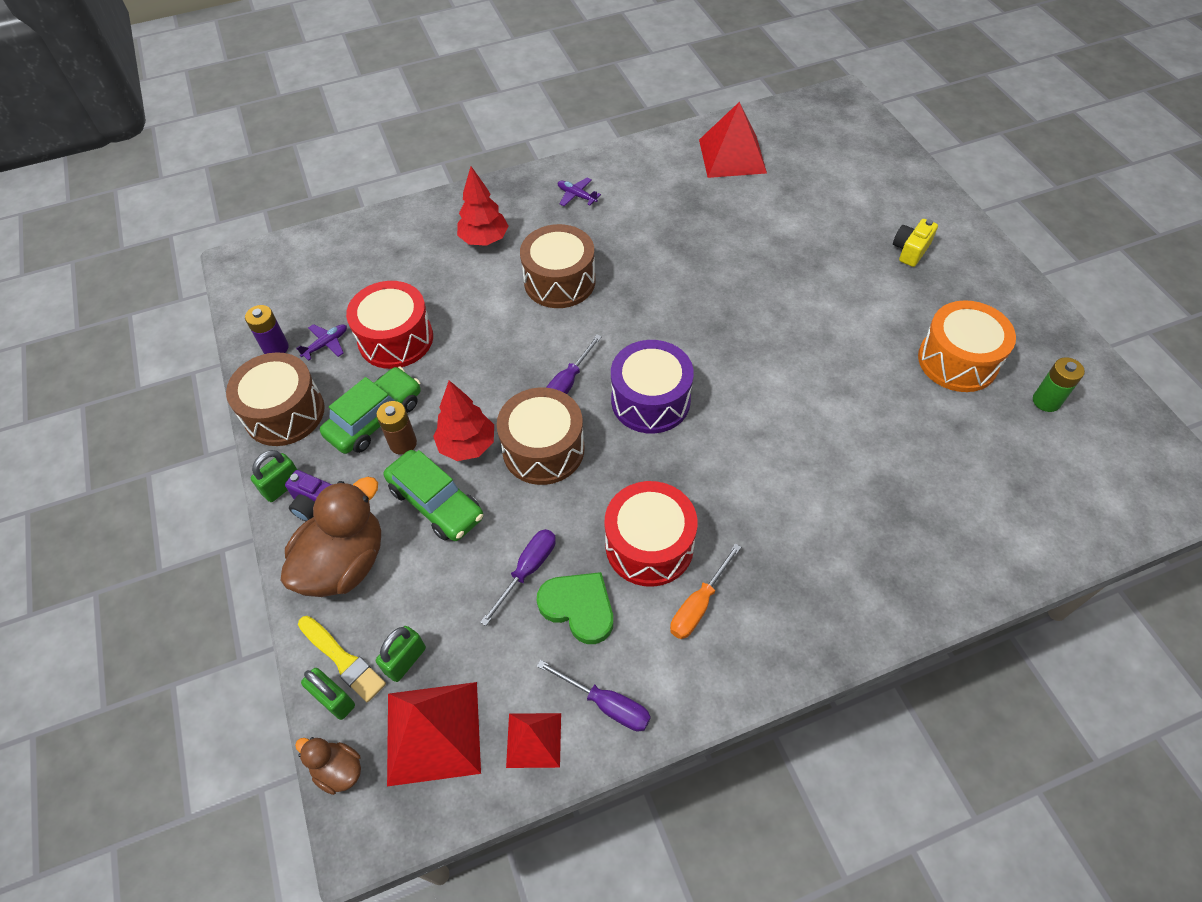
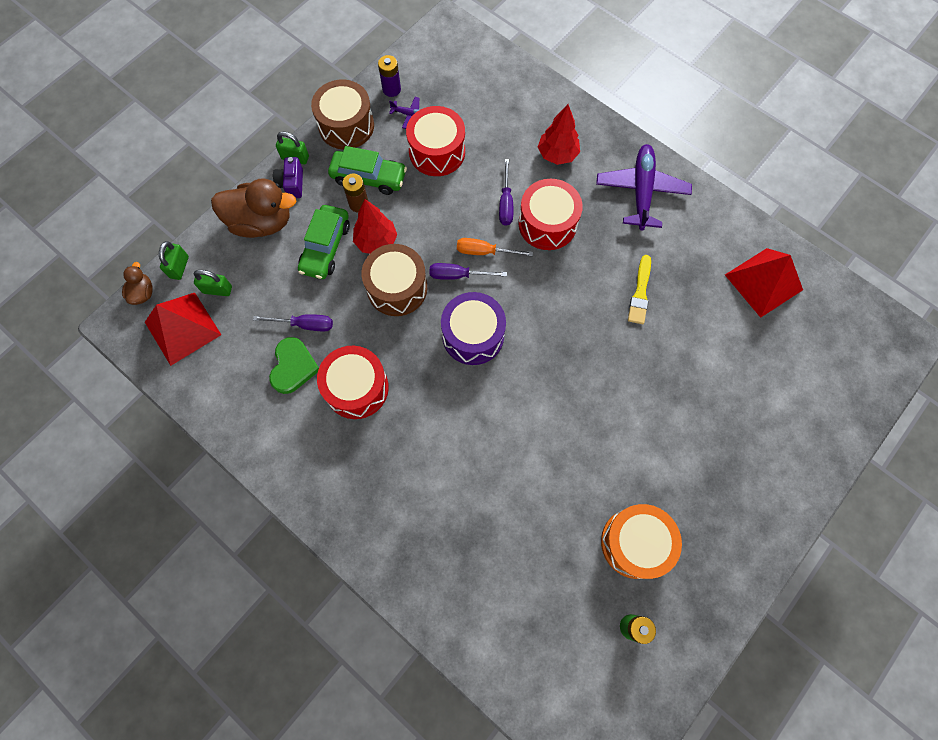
camera: 60 degrees right, 15 degrees up
(343, 660) = (203, 258): yellow brush -> yellow brush (640, 293)
(534, 740) = (200, 383): red pyramid -> none
(559, 281) = (547, 224): brown drum -> red drum
(576, 196) = (641, 191): purple plane -> purple plane, size x2.29
(606, 704) = (238, 413): purple screwdriver -> purple screwdriver (506, 203)
(698, 605) = (328, 437): orange screwdriver -> orange screwdriver (484, 252)
(910, 250) = (739, 466): yellow camera -> none

